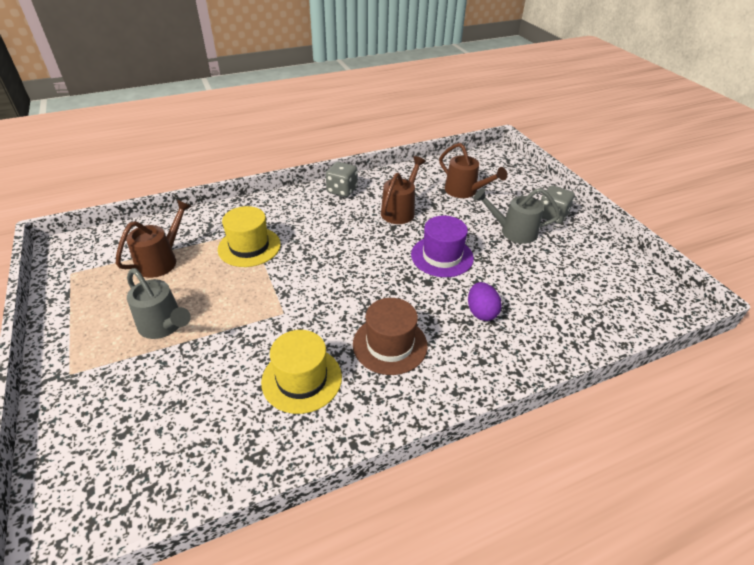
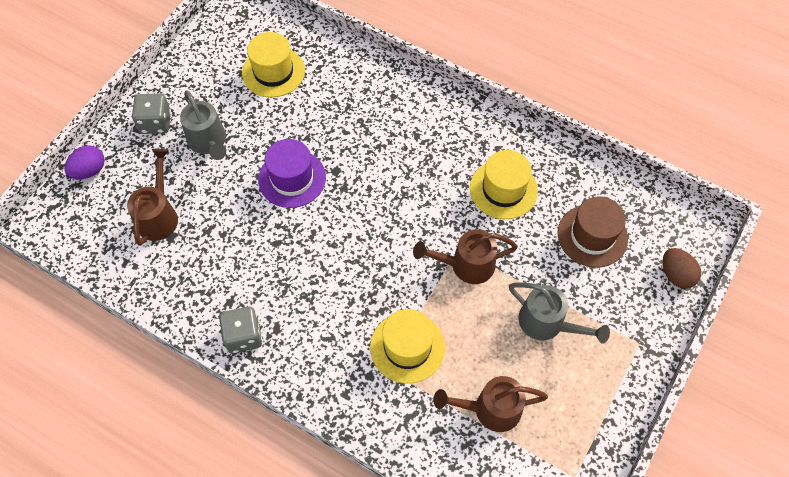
camera: 125 degrees left, 20 degrees up
(64, 457) = (676, 275): none -> brown egg
(164, 326) = (547, 324): grey watering can -> grey watering can turned 120 degrees clockwise
(390, 344) = (426, 157): brown hat -> brown hat (592, 236)
(400, 210) = (242, 254): brown watering can -> brown watering can (466, 265)
(481, 312) = (343, 118): purple egg -> purple egg (89, 171)
(570, 294) = (273, 72): none -> yellow hat

